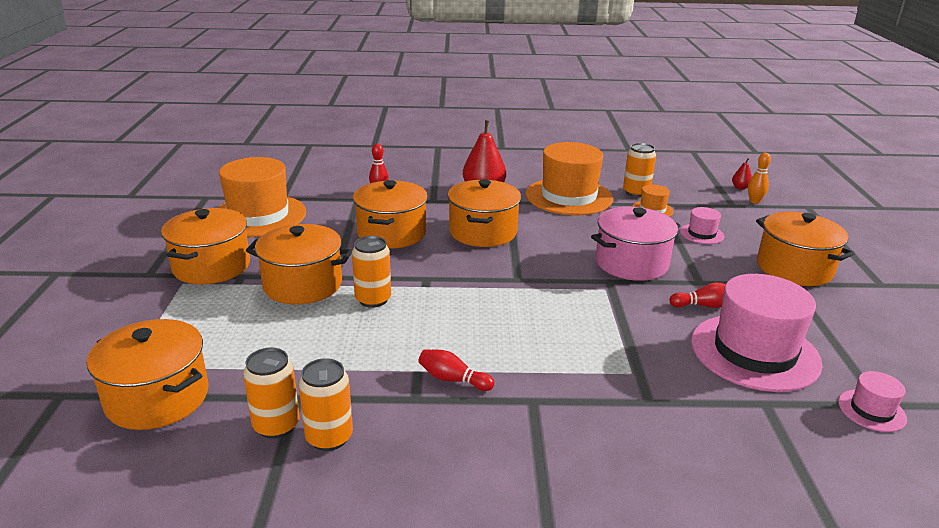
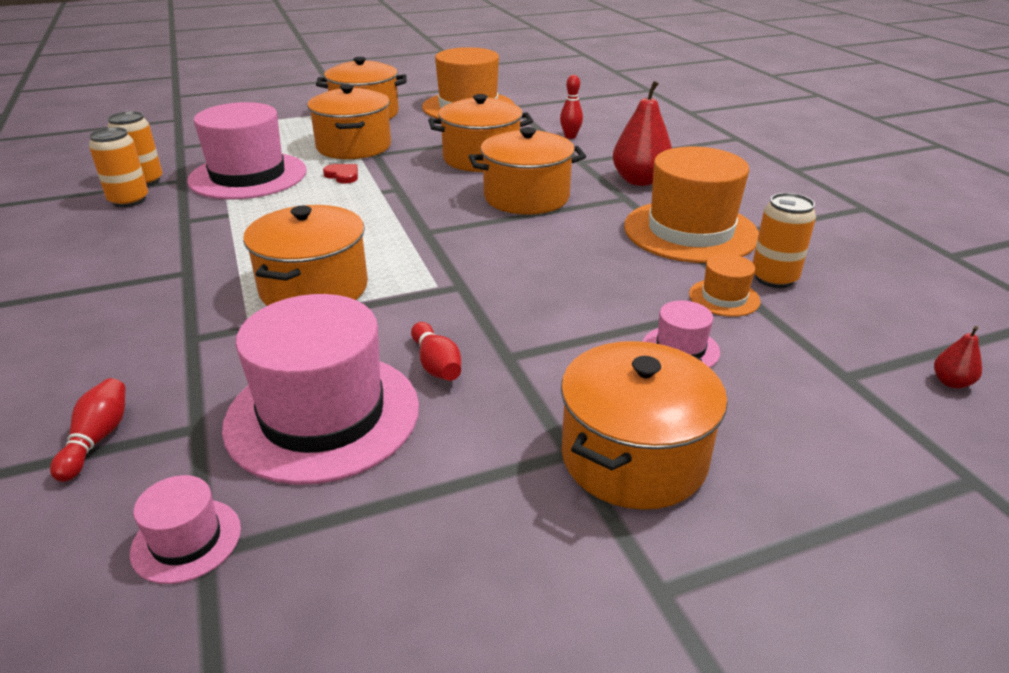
camera: 70 degrees right, 5 degrees up
(157, 398) = (176, 142): orange pot -> orange pot (314, 288)
(325, 352) = (248, 176): none -> pink hat
(373, 299) = (343, 175): orange can -> red heart
(453, 379) = (216, 231): red bowling pin -> red bowling pin (97, 439)
(631, 263) = (523, 297): pink pot -> none
(754, 201) = (901, 402): orange bowling pin -> none

